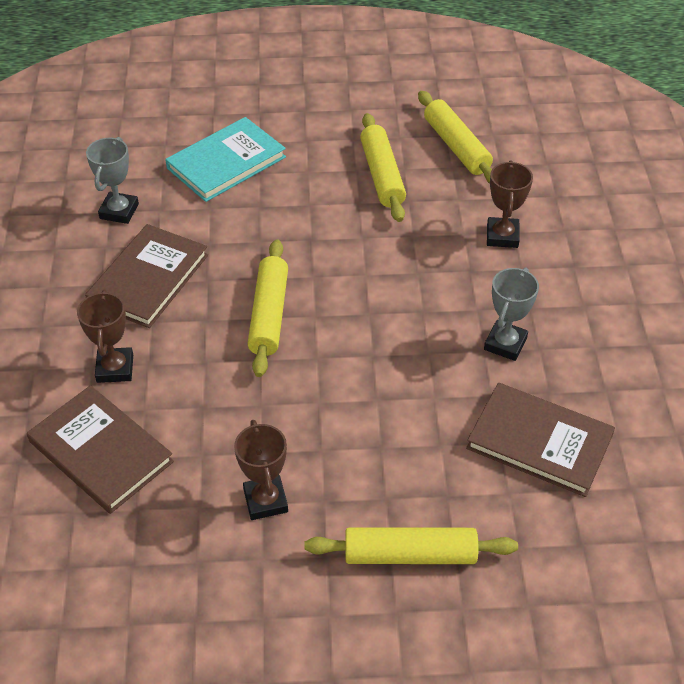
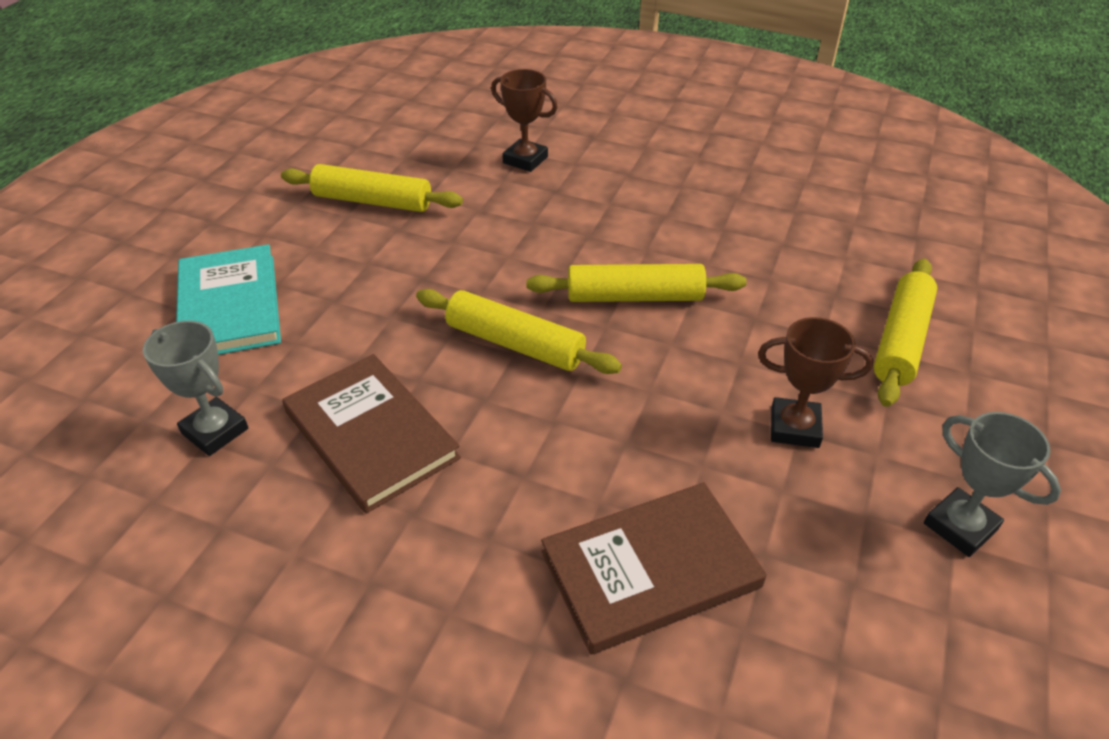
camera: 65 degrees left, 5 degrees down
(115, 368) = (509, 514): brown trophy -> none
(456, 146) = (379, 146): yellow rolling pin -> yellow rolling pin (634, 297)
(505, 344) = (664, 201): grey trophy -> grey trophy (960, 526)
(539, 442) = (793, 221): brown book -> none

